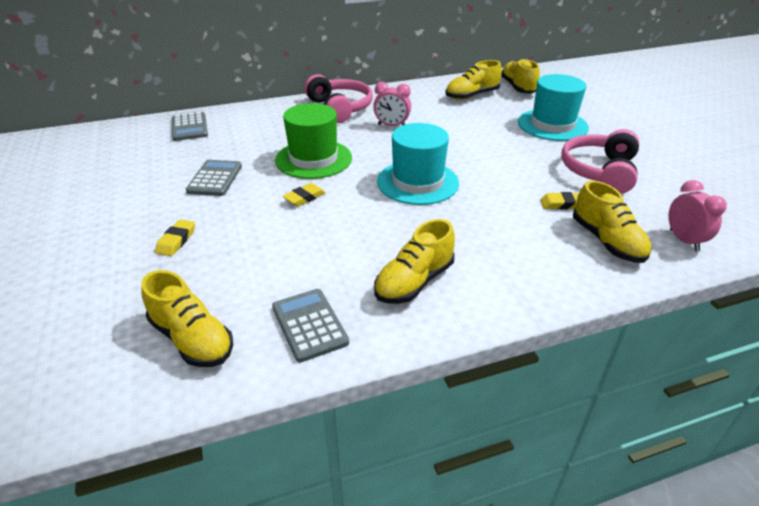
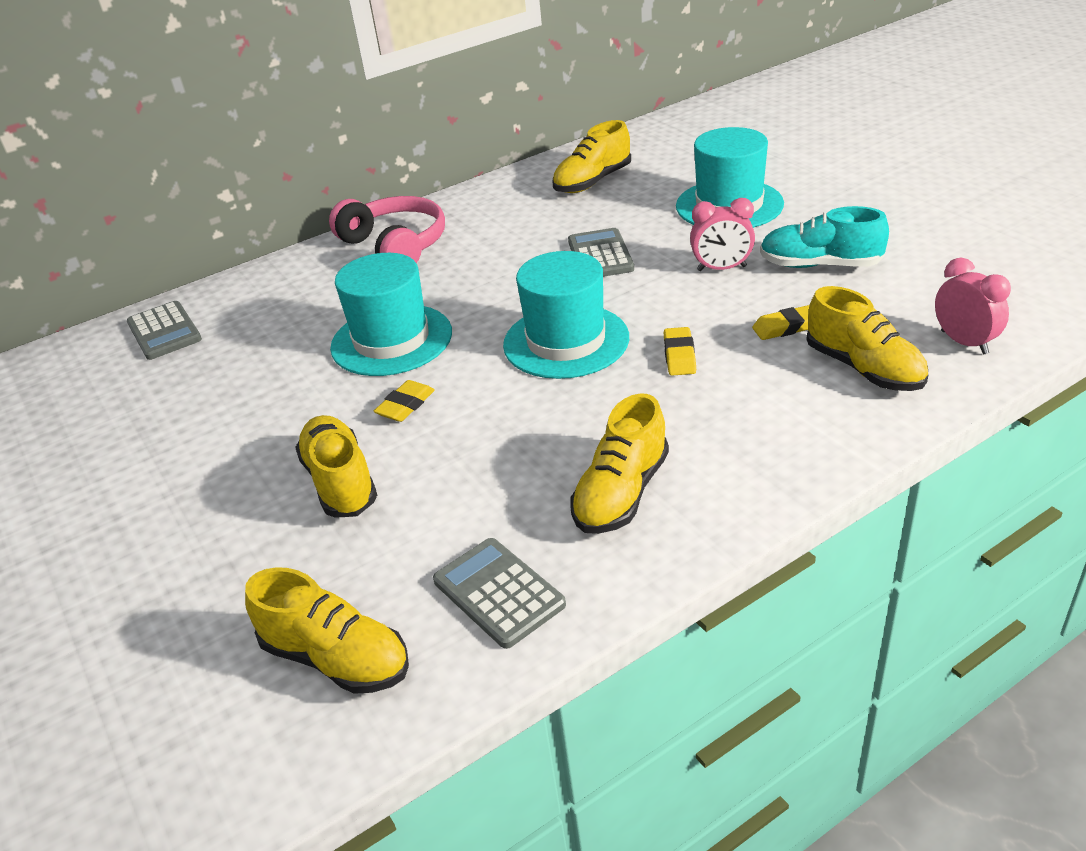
camera: 10 degrees left, 0 degrees up
(176, 241) = (238, 520): yellow eraser -> yellow eraser (679, 356)
(215, 179) = (250, 407): grey calculator -> grey calculator (600, 255)
(313, 159) = (391, 340): green hat -> turquoise hat
(392, 126) = (489, 258): pink clock -> pink clock (721, 268)
(517, 87) = (656, 153): yellow shoe -> yellow shoe (340, 482)
(599, 171) = (820, 265): pink headphones -> turquoise shoe

